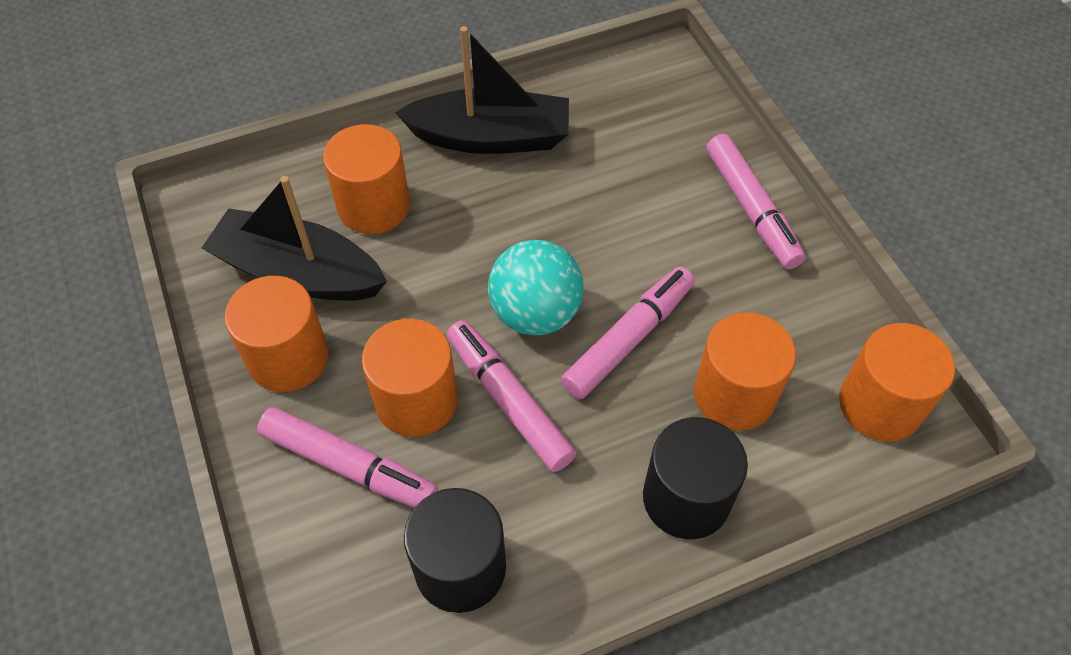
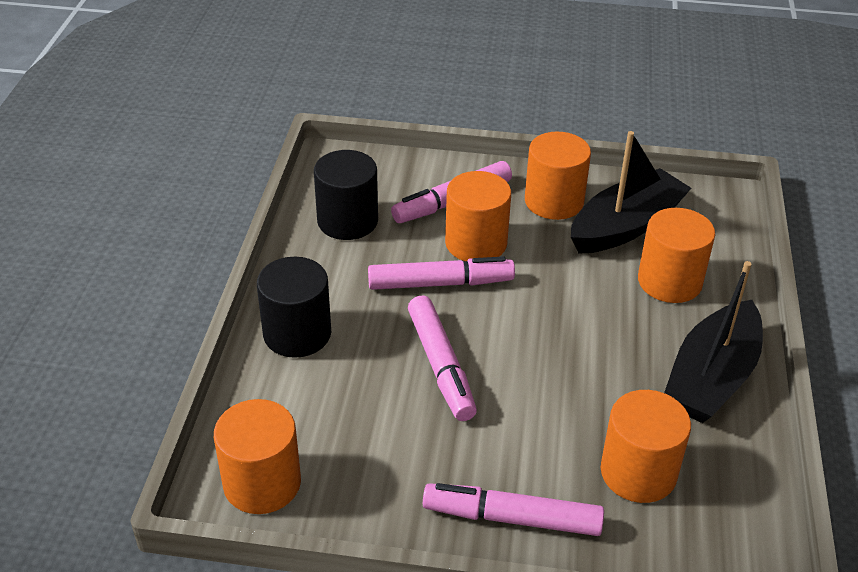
camera: 120 degrees right, 15 degrees down
(535, 313) = (503, 326): turquoise ball -> none
(734, 394) = (346, 400): orange cylinder -> orange cylinder (638, 472)

